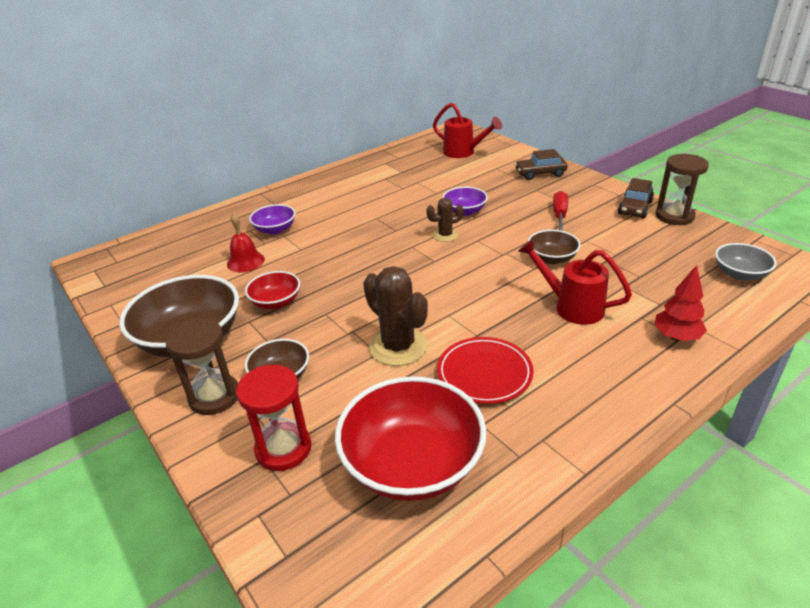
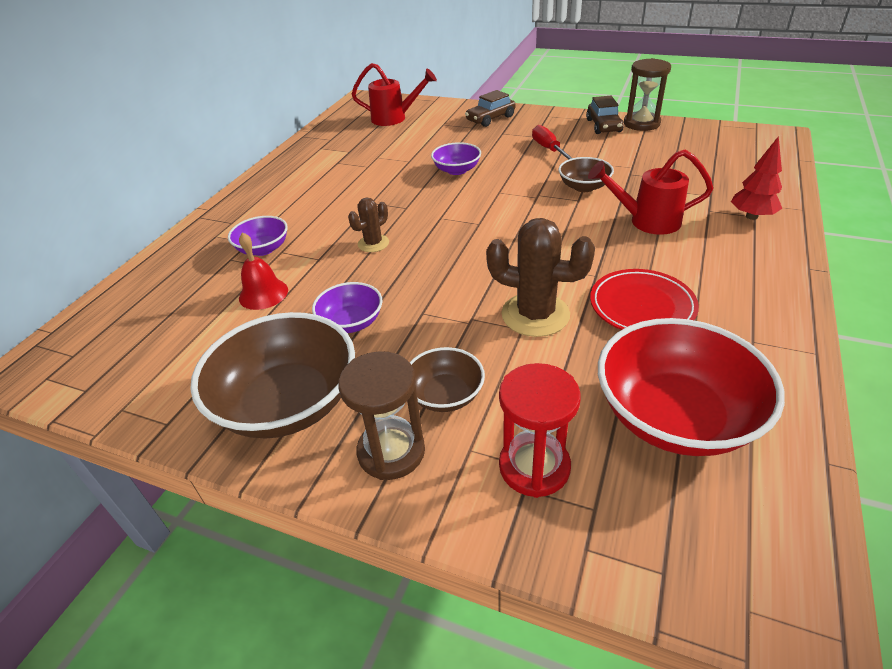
camera: 30 degrees left, 5 degrees up
(276, 302) = (351, 322): red bowl -> purple bowl
(445, 235) = (463, 197): brown cactus -> brown cactus (373, 243)
(739, 274) = (738, 153): grey bowl -> none

